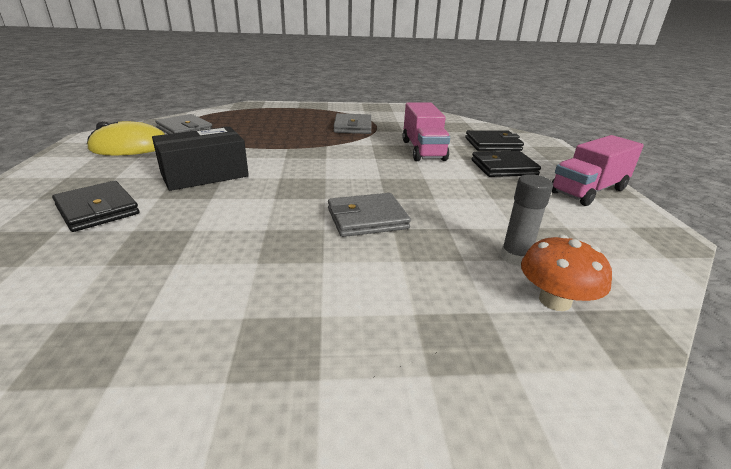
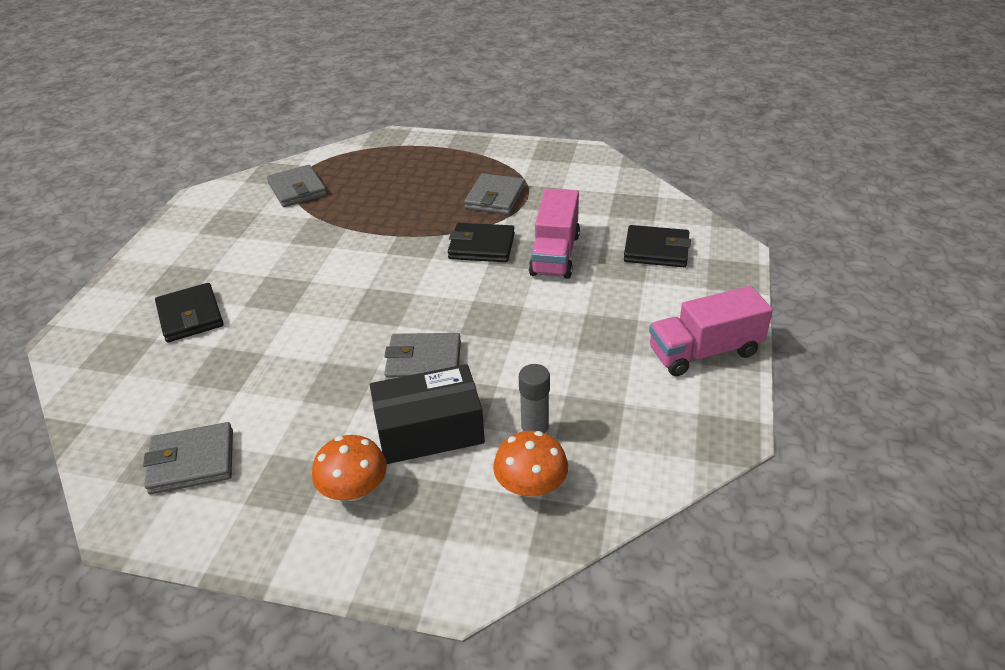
camera: 20 degrees right, 10 degrees up
(130, 147) = (234, 219): yellow mouse -> none
(131, 344) = (192, 462): none -> grey wallet
(204, 174) = (295, 274): black box -> black box (429, 430)
(368, 338) = (354, 489): none -> orange mushroom
(503, 168) = (632, 298): black wallet -> black wallet (481, 246)

